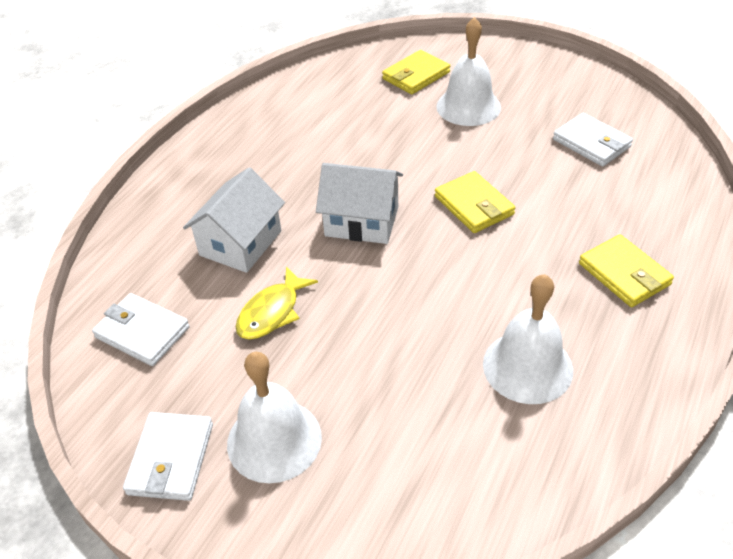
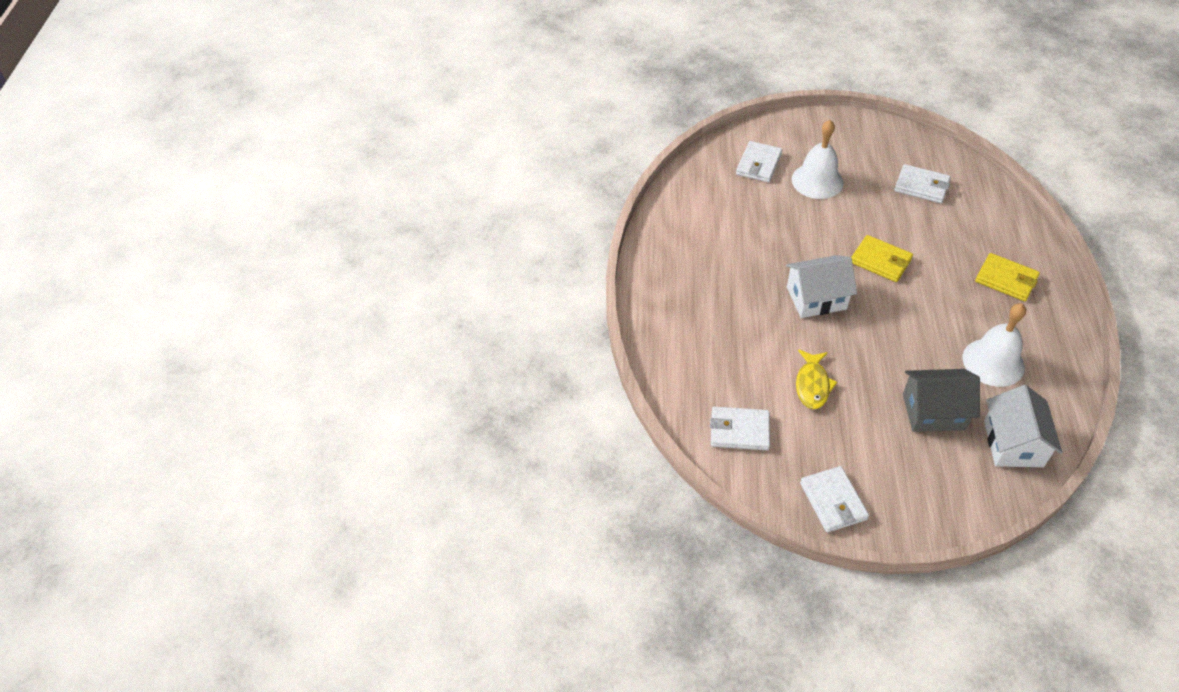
camera: 25 degrees left, 5 degrees up
(240, 243) = (748, 343): white house -> white house (1013, 443)
(274, 440) = (884, 465): white bell -> none
(395, 399) = (933, 411): none -> grey house
(416, 76) = (758, 164): yellow wallet -> white wallet

